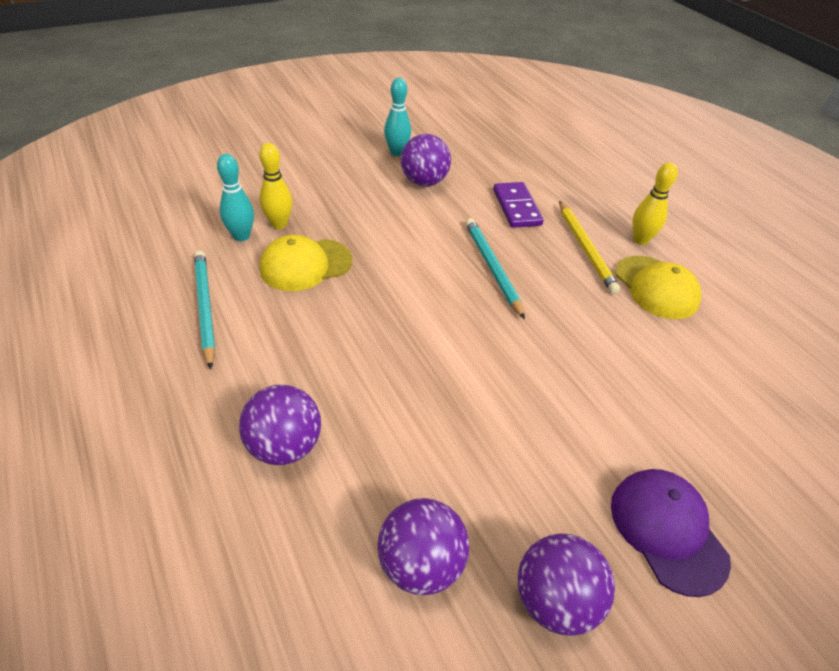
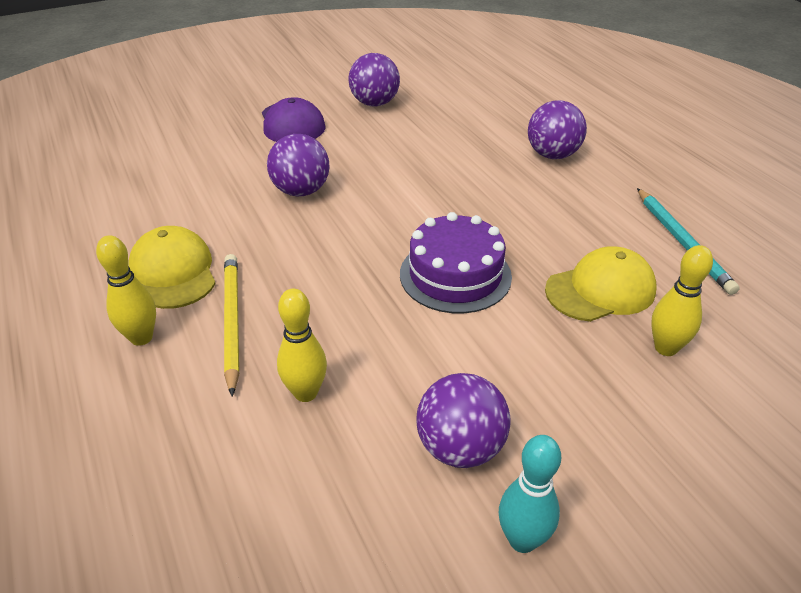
camera: 175 degrees left, 5 degrees down
(241, 236) = (704, 327): turquoise bowling pin -> none
(420, 564) = (450, 113): purple ball -> purple ball (301, 191)
(423, 280) = (455, 275): none -> purple cake
(492, 268) = (369, 291): turquoise pencil -> none
(517, 207) = (305, 393): purple domino -> yellow bowling pin

